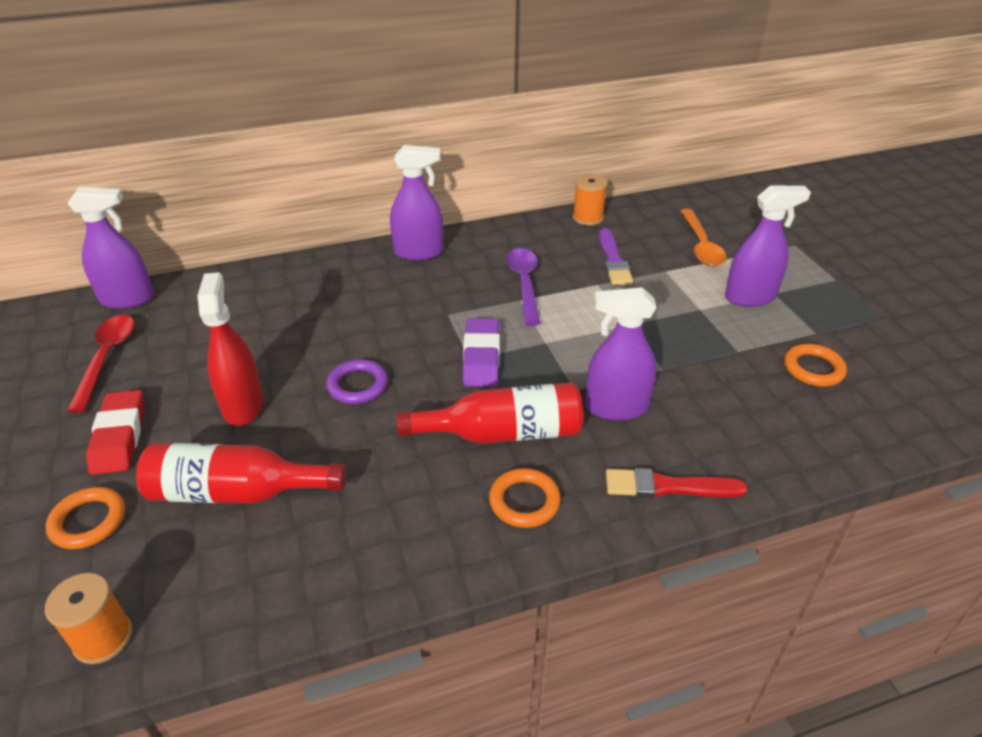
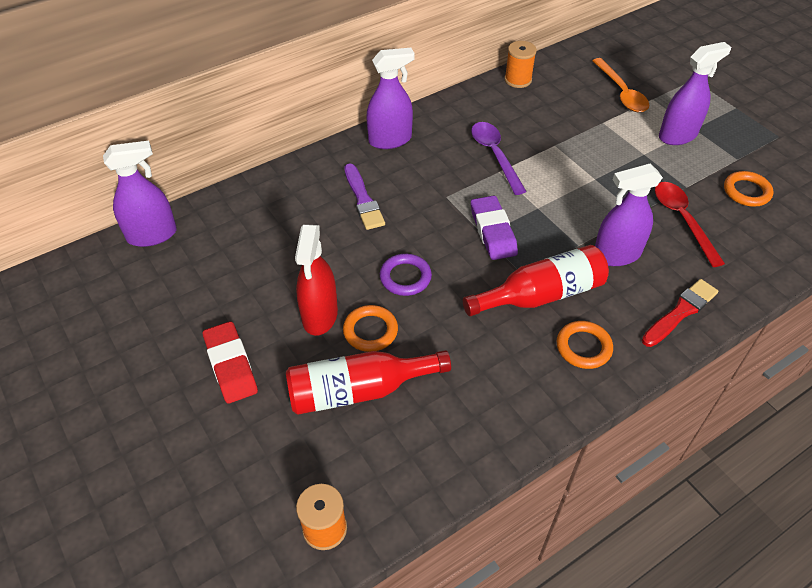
camera: 15 degrees left, 10 degrees up
(88, 521) = (252, 442): orange ring -> orange ring (370, 331)
(107, 358) = (171, 296): red spoon -> red spoon (682, 220)
(243, 406) = (320, 315): red spray bottle -> red spray bottle turned 150 degrees counterclockwise
(613, 260) = (557, 119): purple brush -> purple brush (363, 200)
(668, 486) = (680, 312): red brush -> red brush turned 150 degrees clockwise

